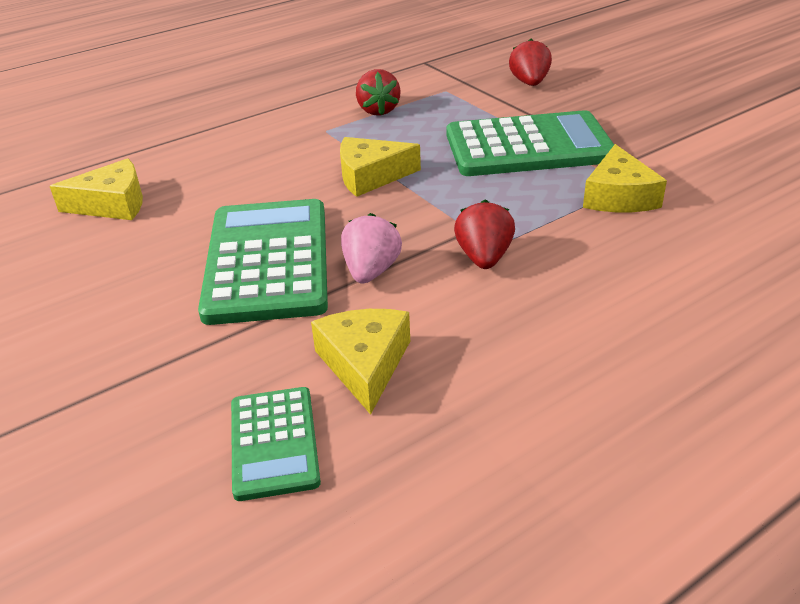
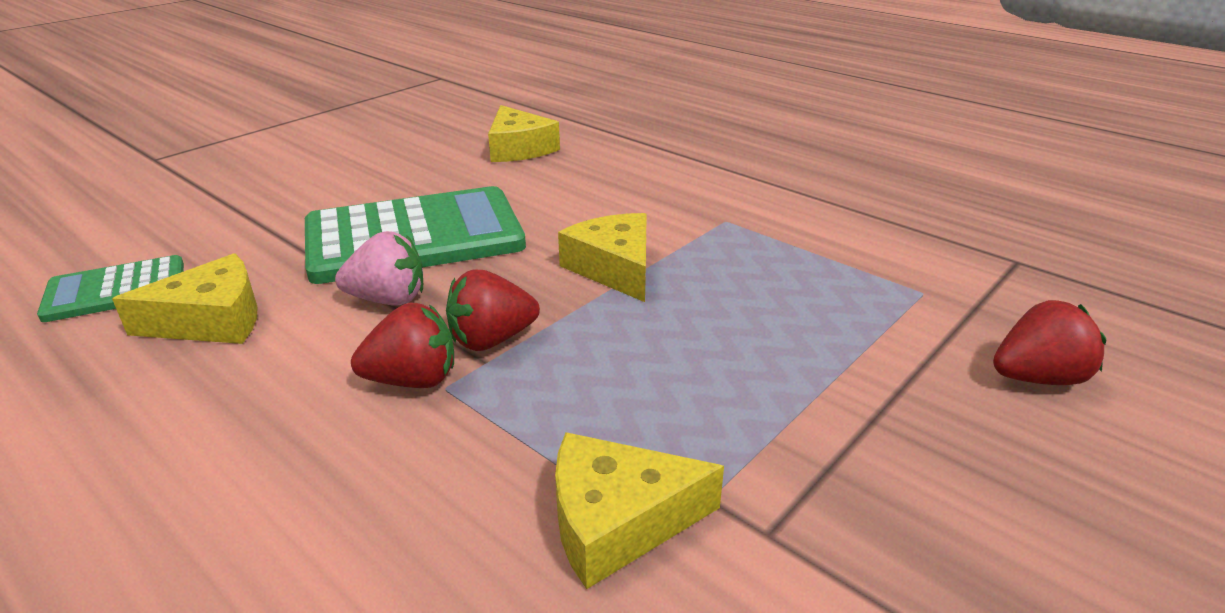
camera: 75 degrees right, 5 degrees down
(378, 110) = (809, 247): red strawberry -> red strawberry (491, 340)
(528, 146) = (767, 396): green calculator -> none

